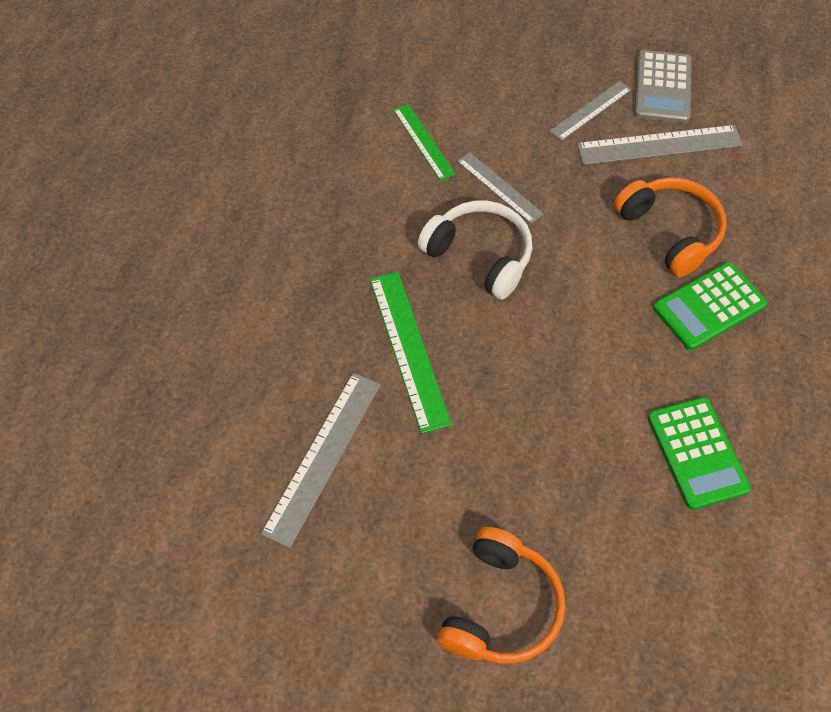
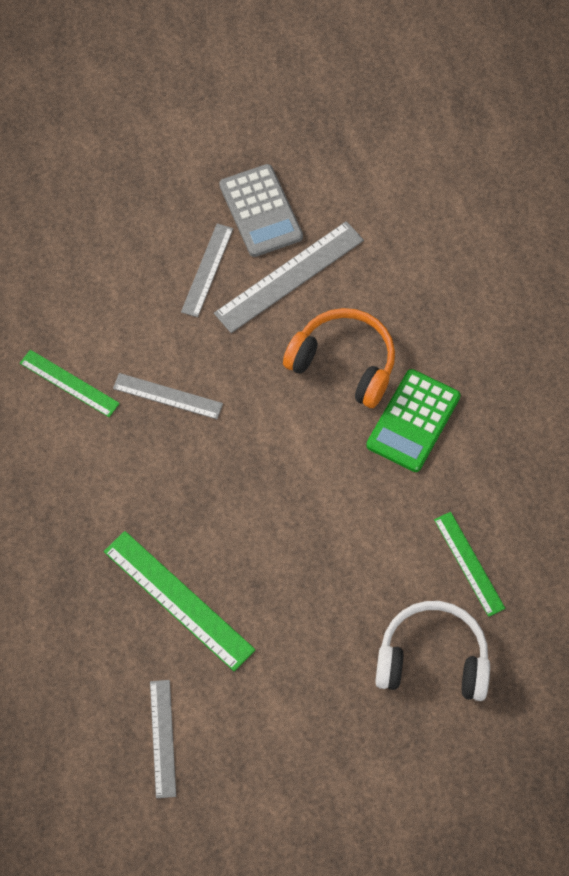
camera: 30 degrees left, 5 degrees up
(323, 457) = (163, 738): grey ruler -> grey ruler, size x0.63
(480, 255) = (189, 475): white headphones -> white headphones (433, 659)
(501, 607) = (382, 781): orange headphones -> none
(697, 453) = (469, 563): green calculator -> green ruler

